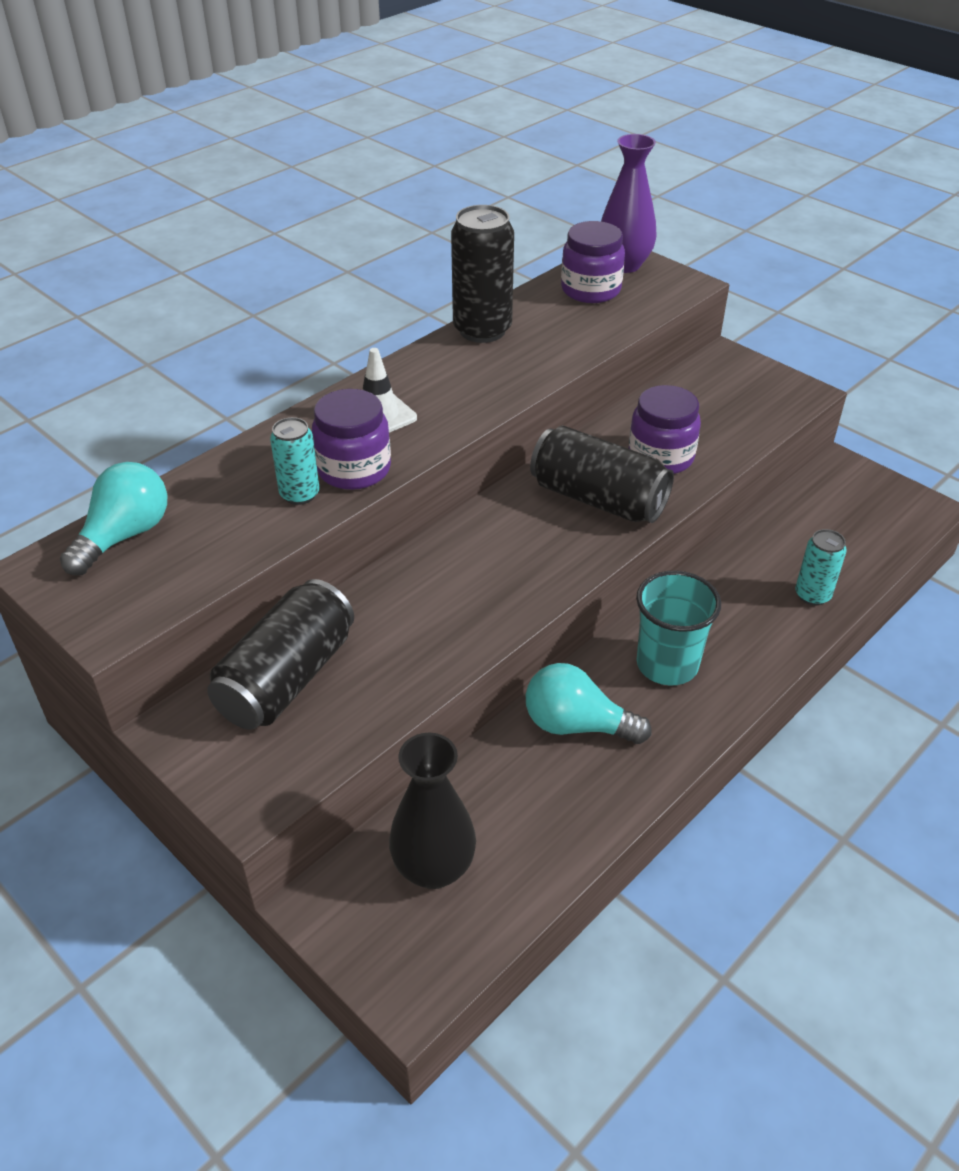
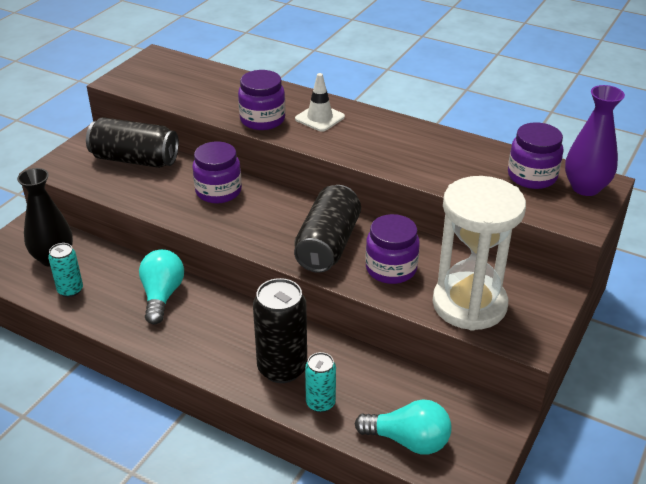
camera: 75 degrees right, 5 degrees down
(124, 536) = (184, 69): turquoise light bulb -> turquoise light bulb (408, 440)
(299, 494) = (233, 108): turquoise can -> turquoise can (70, 290)
(430, 586) = (218, 191): none -> purple jar
(482, 330) = (441, 138): black can -> black can (282, 368)
(667, 664) = (224, 330): turquoise cup -> none
(736, 415) = (469, 304): none -> white hourglass

